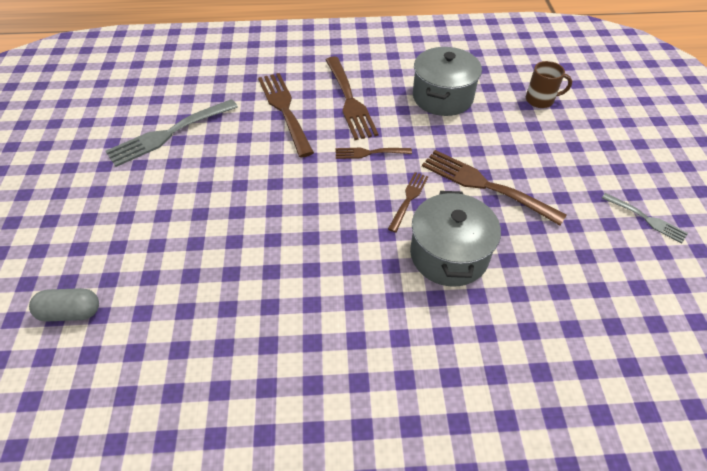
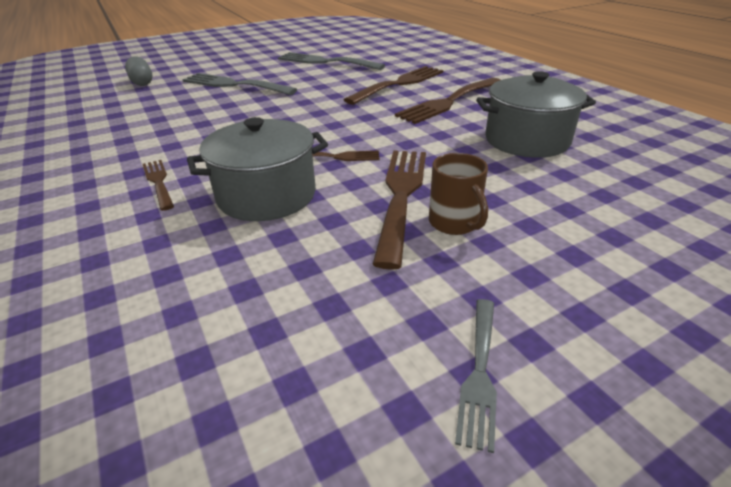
camera: 65 degrees right, 15 degrees down
(174, 224) = (234, 85): none -> grey fork
(369, 153) = (384, 125): brown fork -> brown fork (158, 182)
(540, 100) = (636, 204): brown mug -> brown mug (454, 223)

